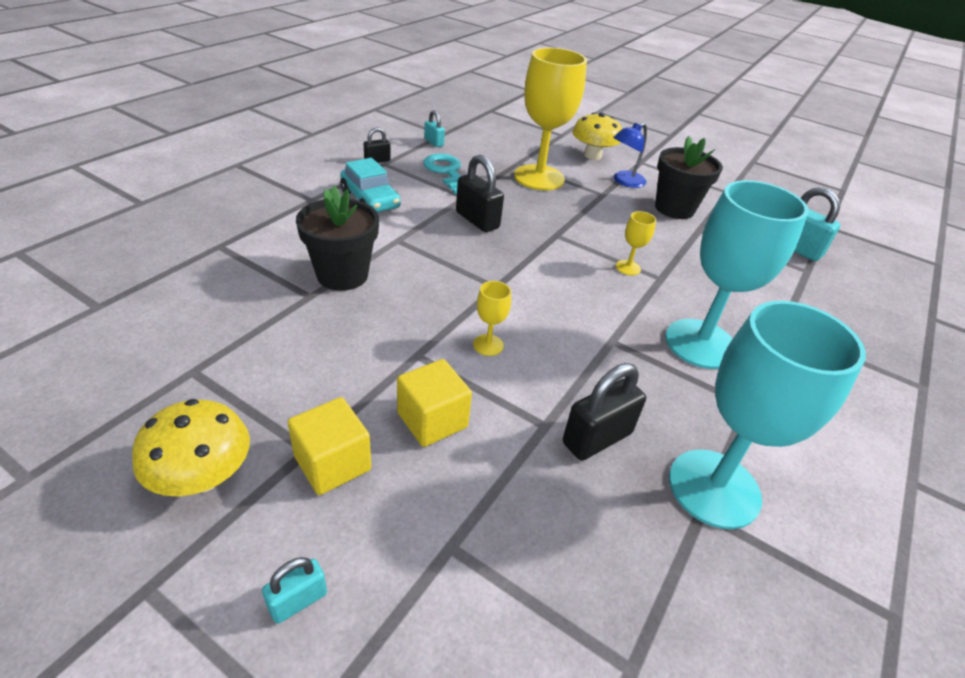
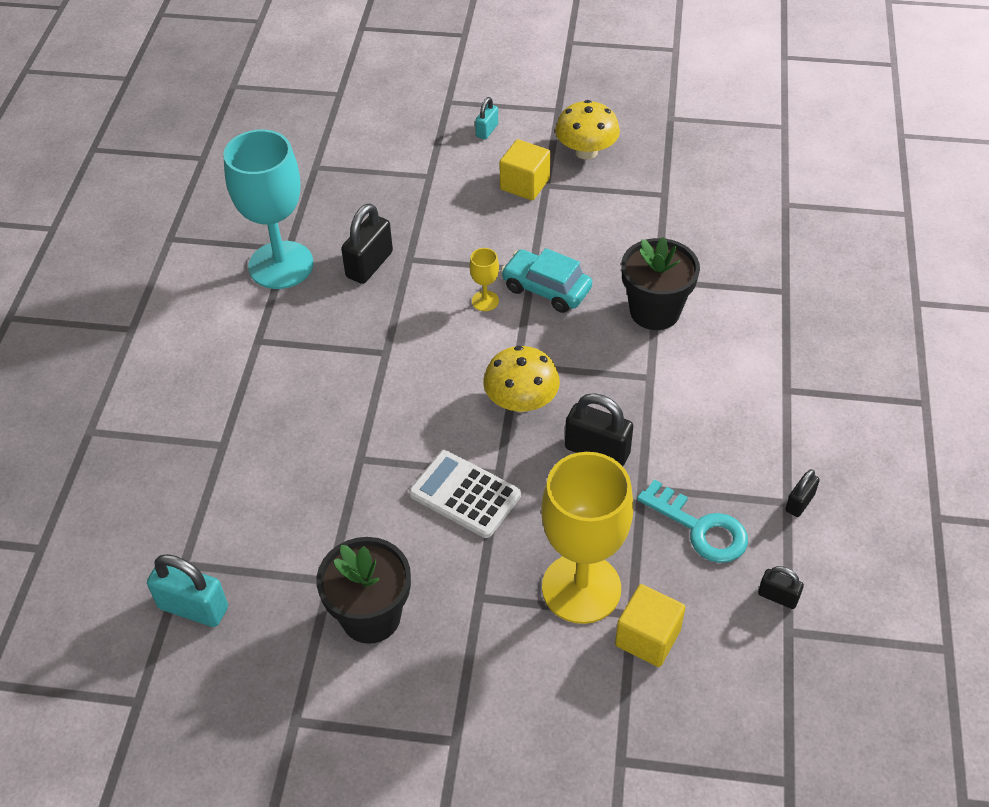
camera: 160 degrees right, 10 degrees up
(370, 200) = (731, 421): turquoise car -> turquoise car (546, 289)
(432, 420) = (486, 230): yellow cube -> yellow cube (647, 637)
(434, 142) = (778, 596): turquoise padlock -> black padlock
(587, 233) = (465, 494): none -> white calculator
(592, 155) = (538, 711): yellow mushroom -> yellow mushroom (521, 401)
(624, 182) = (461, 652): blue lamp -> none
(628, 268) = (399, 457): yellow goblet -> none
(700, 343) = (304, 386): turquoise goblet -> none

